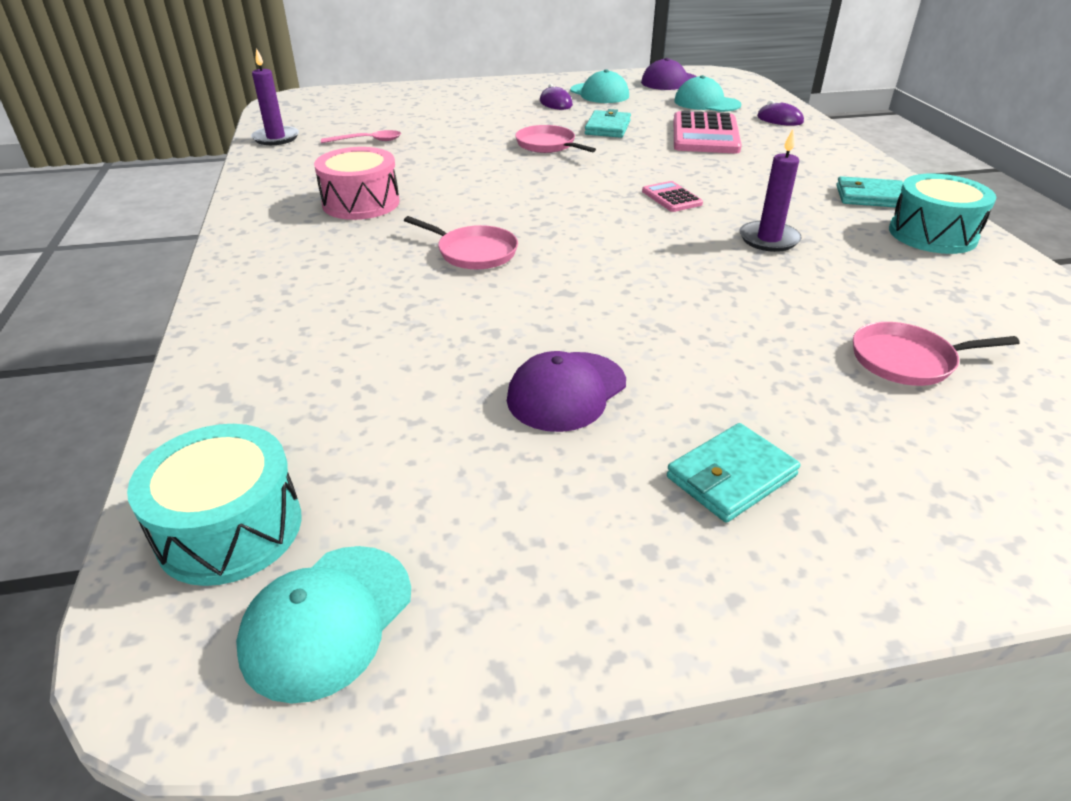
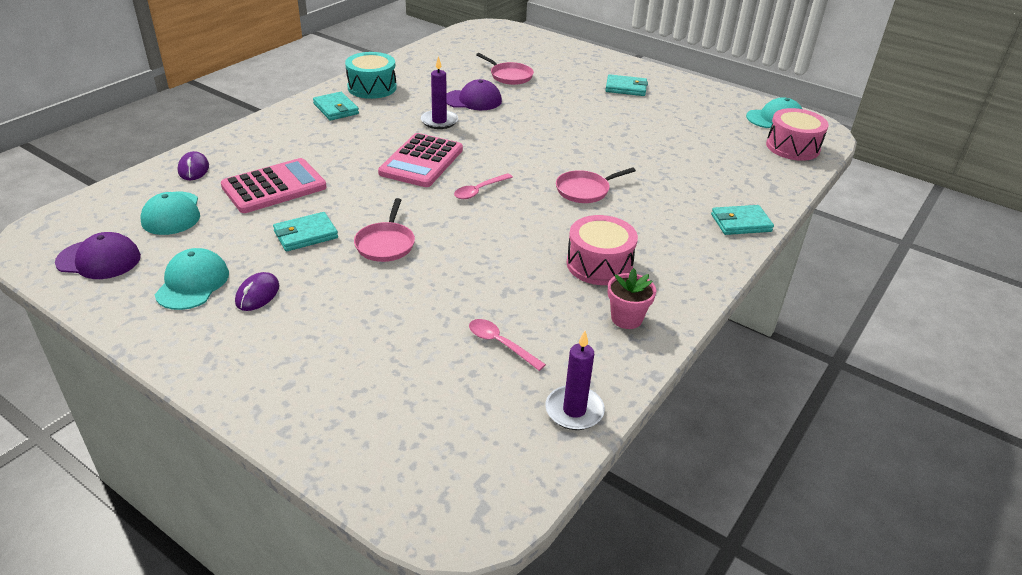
camera: 135 degrees left, 0 degrees up
(230, 528) = (792, 147): turquoise drum -> pink drum
(241, 309) = (741, 223): none -> turquoise wallet
(291, 183) = (626, 318): none -> pink flower pot
(474, 252) = (585, 190): pink pan -> pink pan turned 105 degrees counterclockwise
(566, 391) = (638, 124): purple cap -> purple cap (473, 100)
(568, 202) = (479, 191): none -> pink spoon
(671, 198) = (421, 161): pink calculator -> pink calculator, size x1.99

